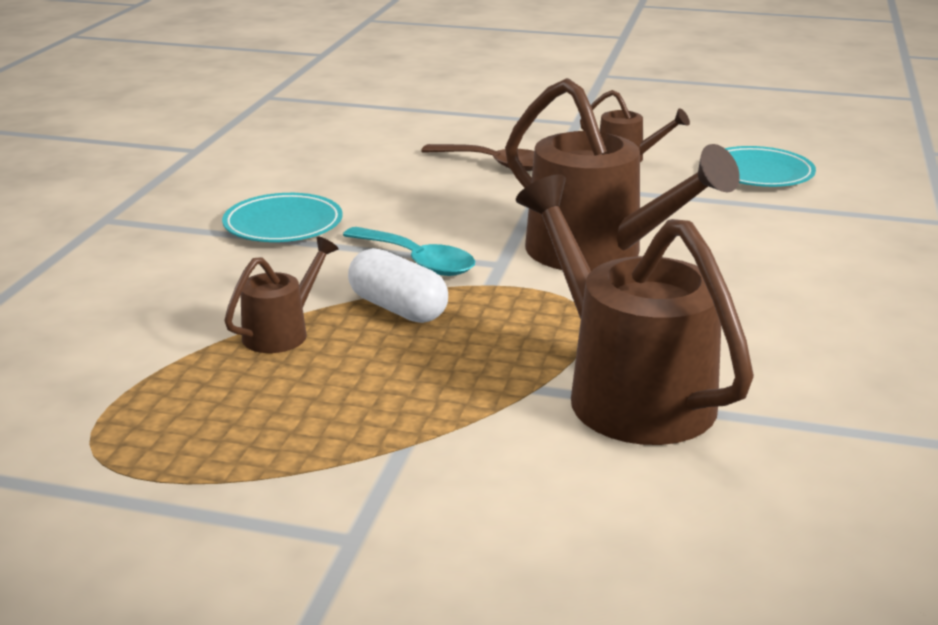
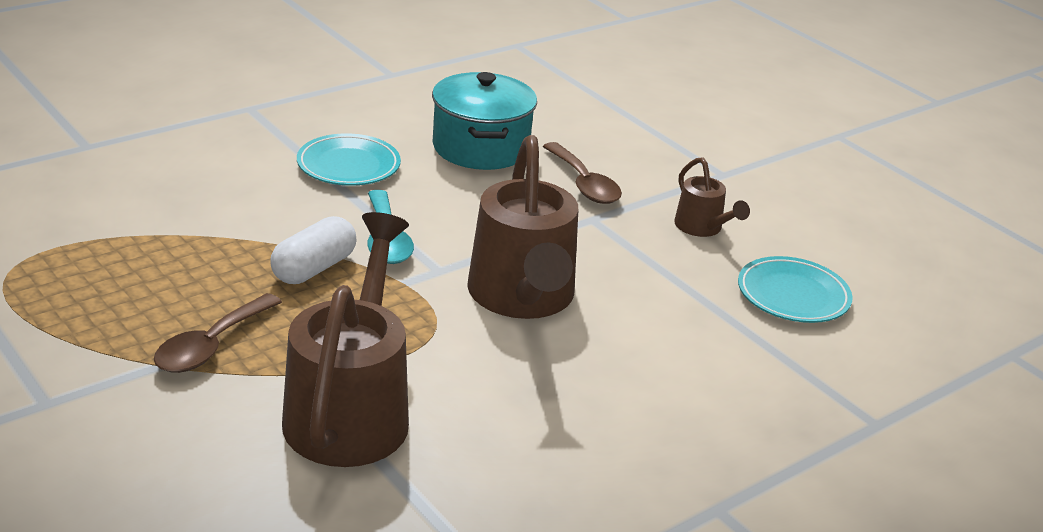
camera: 35 degrees right, 5 degrees up
(283, 332) = (220, 248): brown watering can -> none
(370, 171) = (480, 147): none -> turquoise pot
(398, 308) = (314, 268): white capsule -> white capsule turned 45 degrees clockwise
(421, 407) = (211, 345): none -> brown spoon

